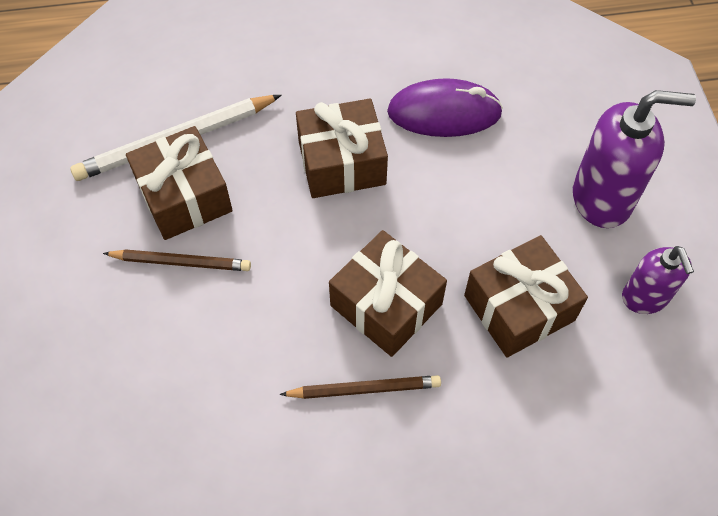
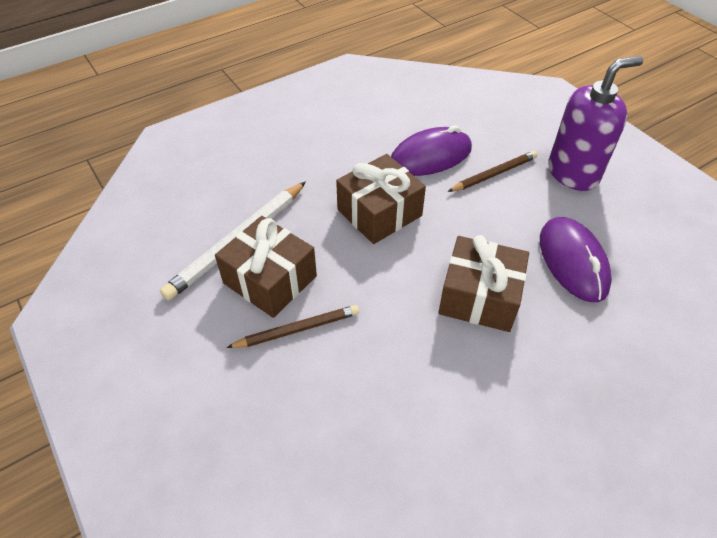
camera: 25 degrees left, 10 degrees down
(364, 389) = (506, 364): brown pencil -> brown pencil (494, 174)
(519, 308) = (572, 262): brown gift -> purple mouse
(645, 298) = (647, 223): purple soap dispenser -> none

